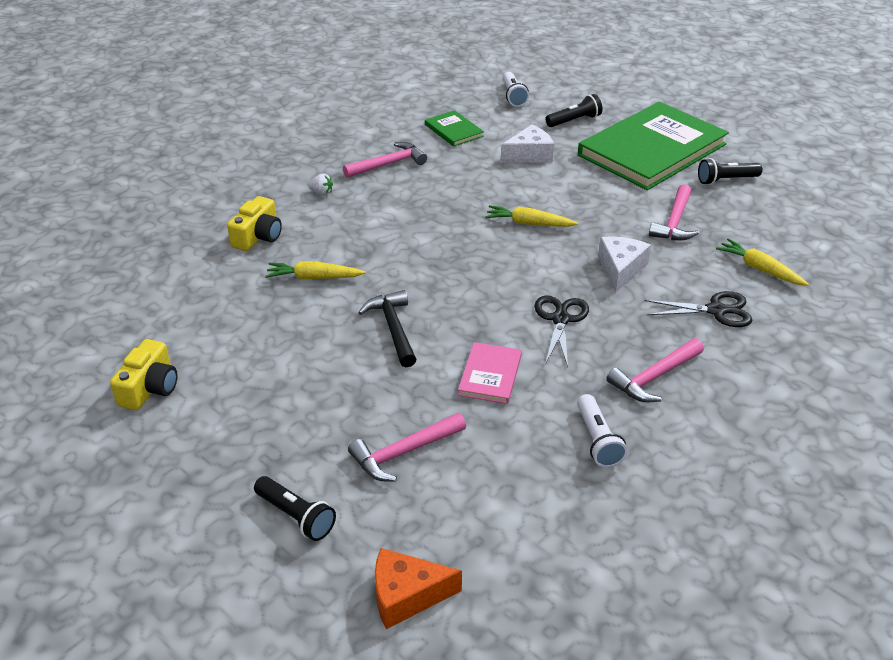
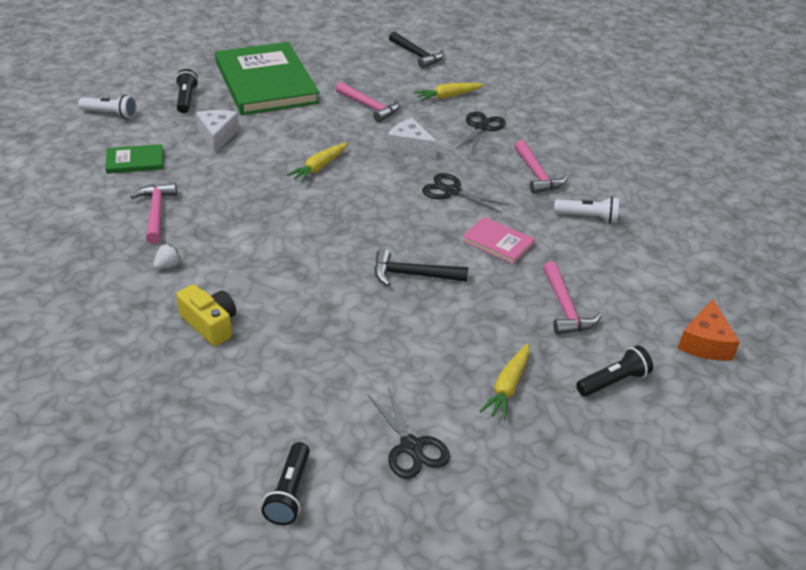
camera: 70 degrees left, 0 degrees up
(150, 388) = (411, 447): yellow camera -> black scissors
(313, 278) = (308, 303): yellow carrot -> yellow carrot (508, 387)
(726, 180) = (334, 70): black flashlight -> black flashlight (289, 493)
(829, 223) = (417, 55): none -> black hammer

